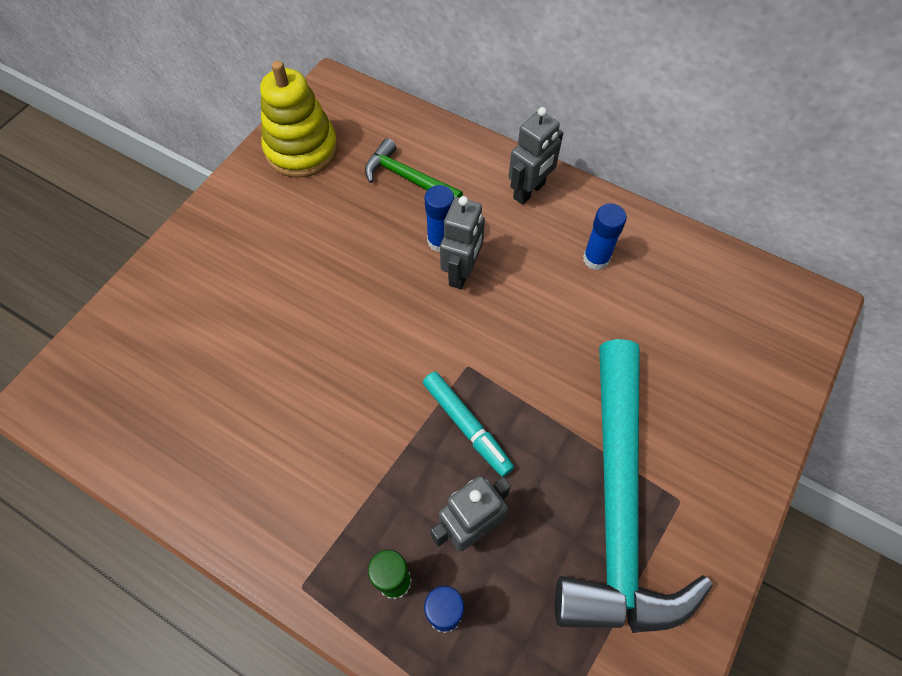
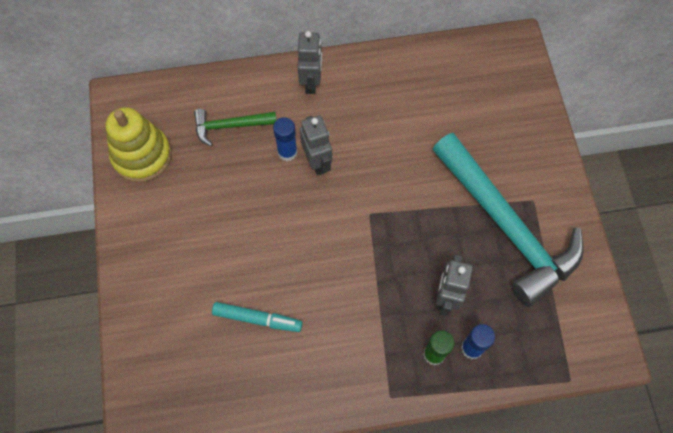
camera: 40 degrees left, 5 degrees up
(466, 426) = (398, 247): turquoise marker -> turquoise marker (257, 319)
(596, 259) = (385, 98): blue glue stick -> none

